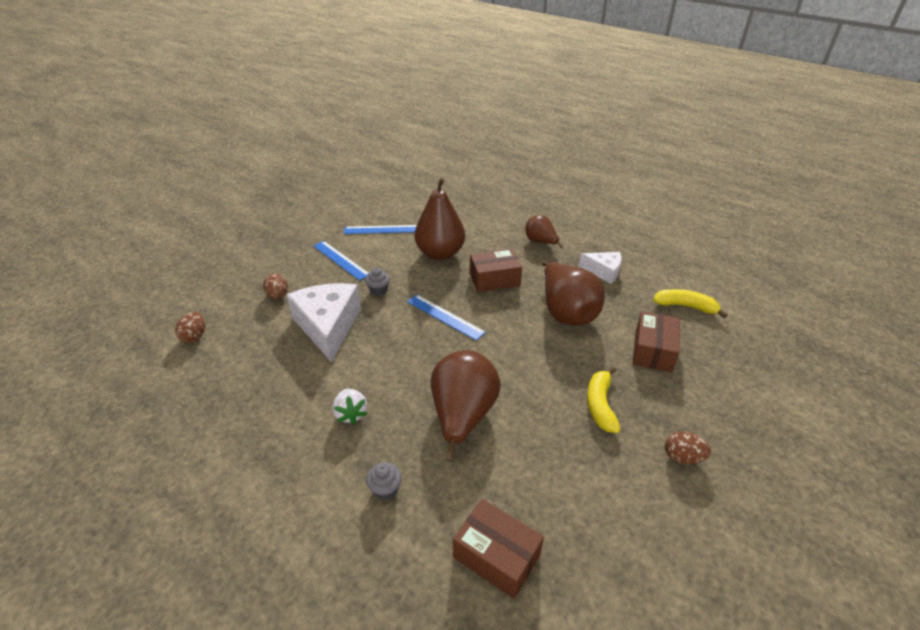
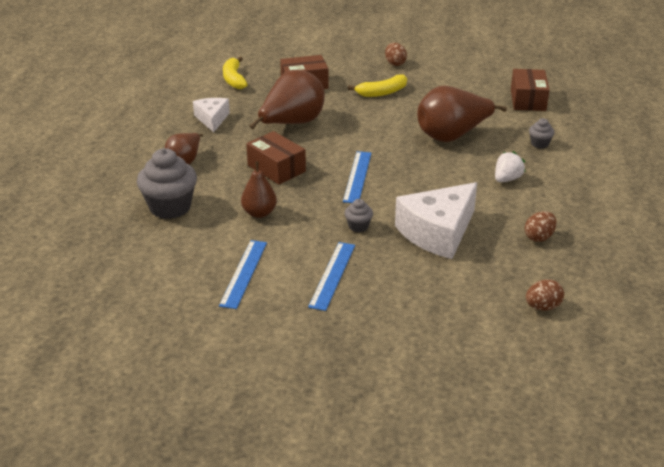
camera: 120 degrees left, 5 degrees down
(278, 296) = (433, 287): brown egg -> brown egg (539, 237)
(381, 229) = (243, 273): blue ruler -> blue ruler turned 45 degrees clockwise
(440, 253) = (259, 213): brown pear -> brown pear, size x0.57
(481, 222) = (170, 207): none -> grey cupcake

